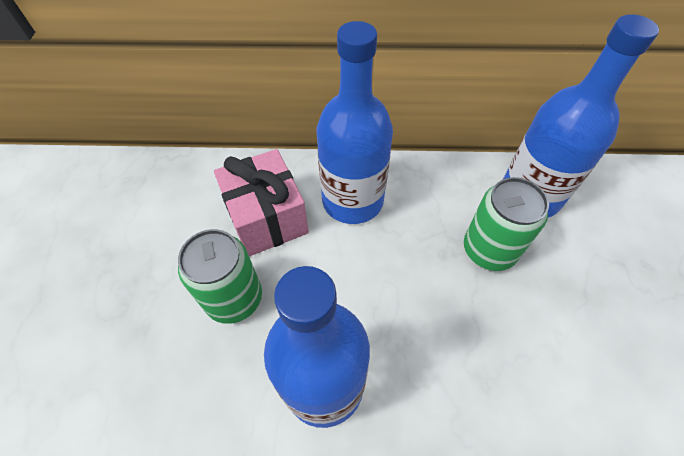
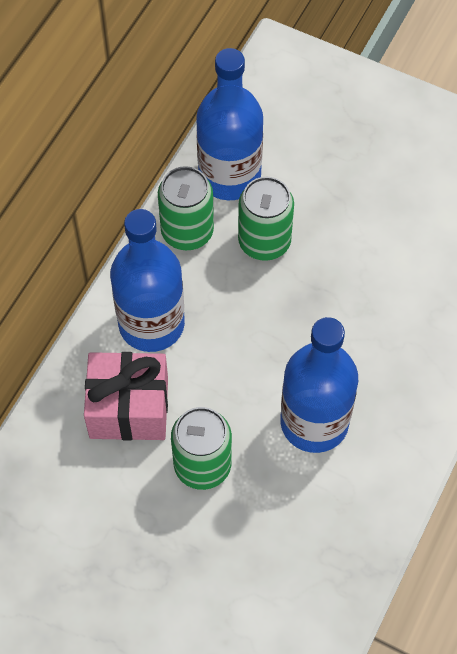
camera: 65 degrees left, 5 degrees up
(454, 188) = (187, 232): none -> green can

